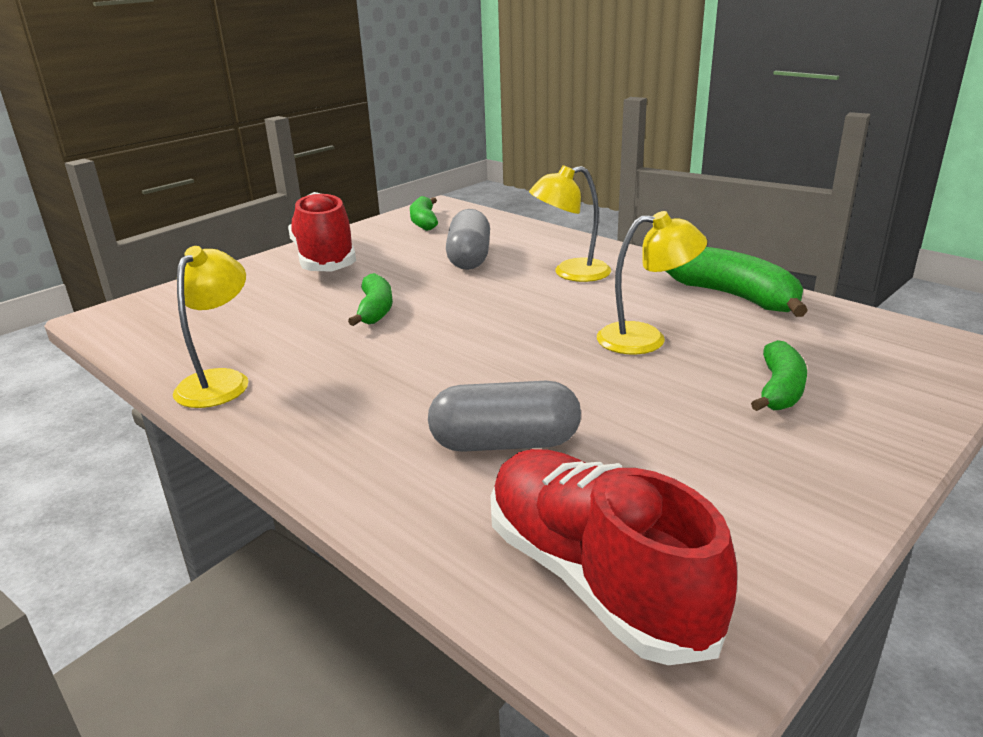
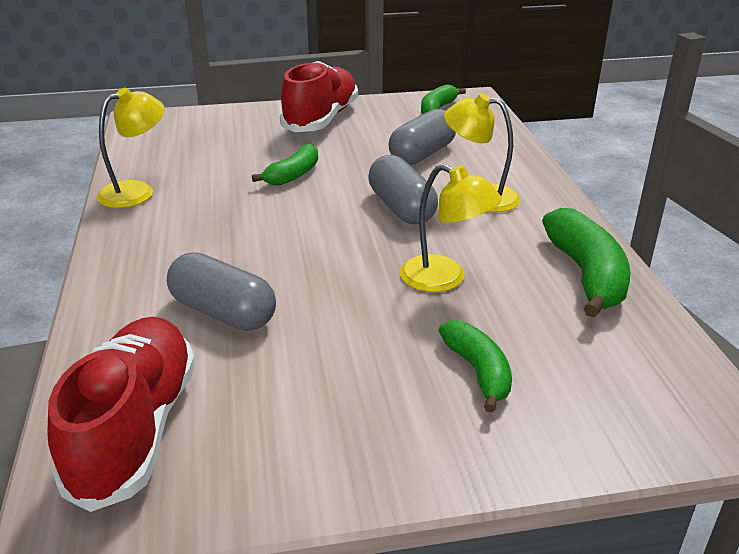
camera: 35 degrees right, 5 degrees up
(521, 302) = (401, 208): none -> grey capsule
(780, 389) = (478, 371): green banana -> green banana turned 75 degrees counterclockwise

